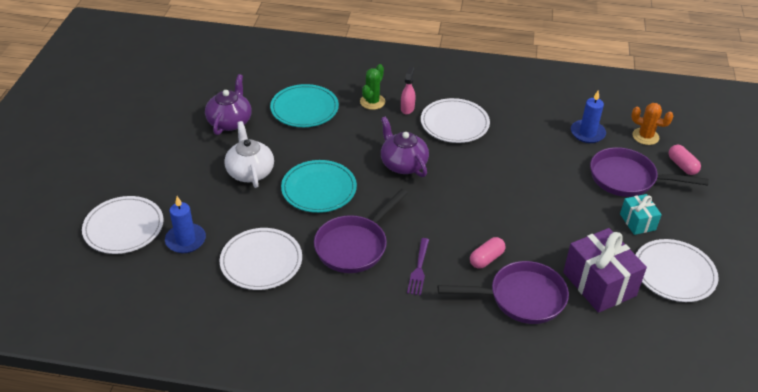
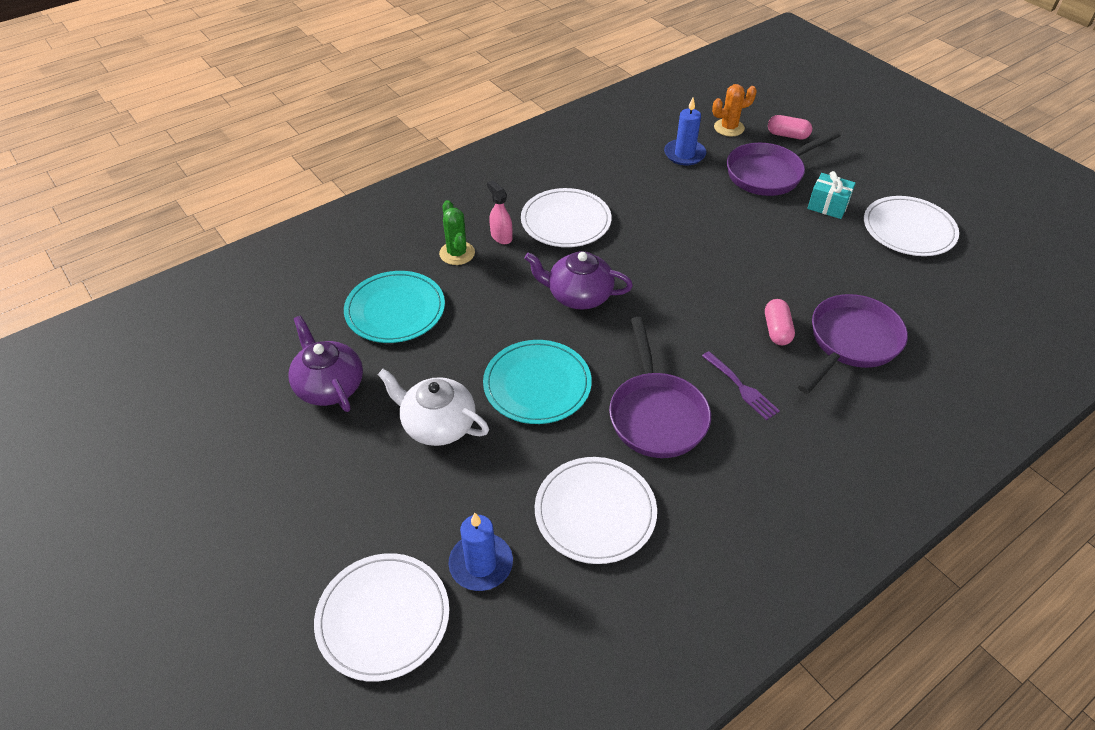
camera: 45 degrees left, 5 degrees up
(599, 284) = (880, 281): purple gift -> none

